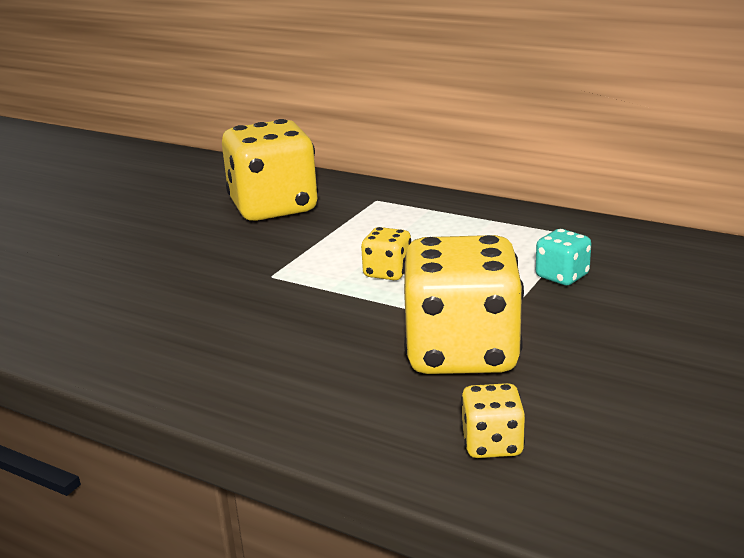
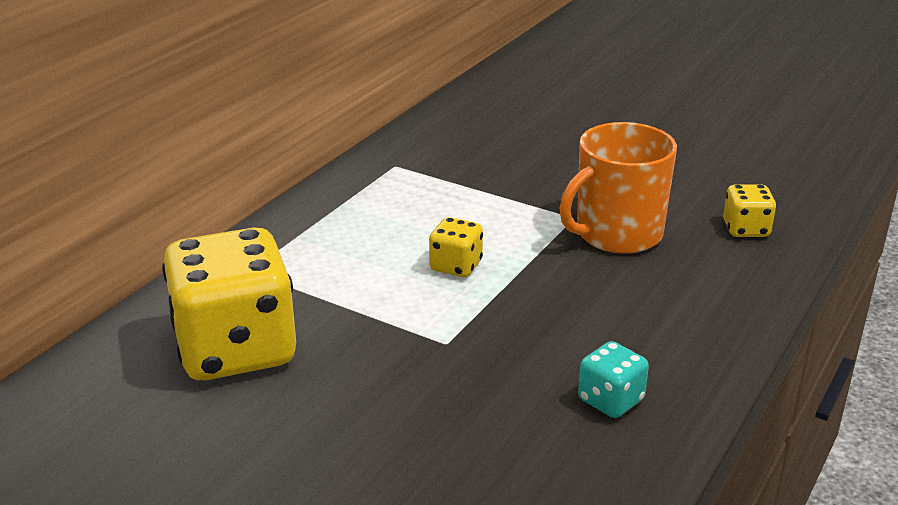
camera: 90 degrees left, 5 degrees up
(462, 353) = (617, 234): yellow dice -> orange mug
(562, 276) = (482, 179): turquoise dice -> turquoise dice (610, 400)

